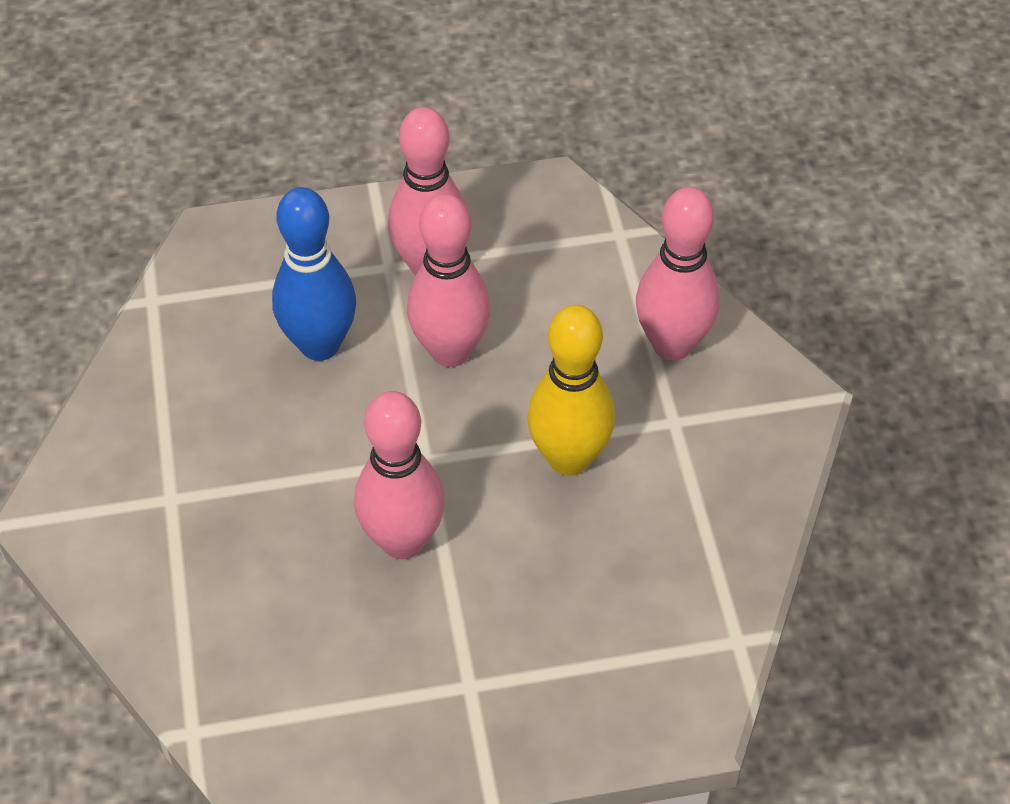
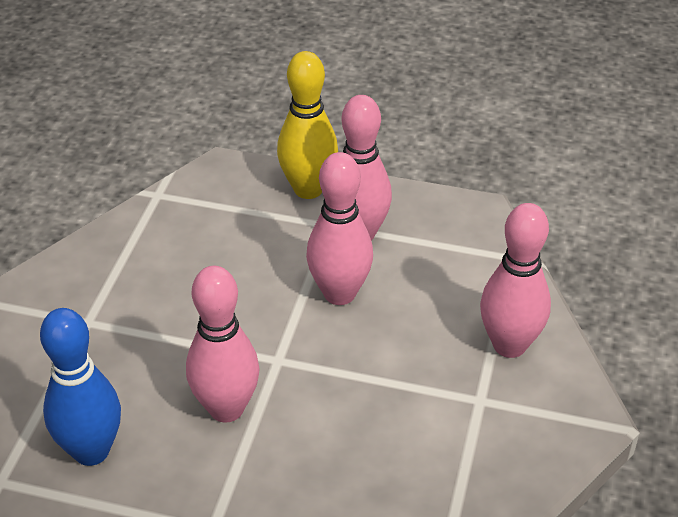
camera: 25 degrees right, 10 degrees down
(320, 345) = (250, 259): blue bowling pin -> blue bowling pin (91, 451)
(569, 458) = (383, 396): yellow bowling pin -> yellow bowling pin (308, 189)

